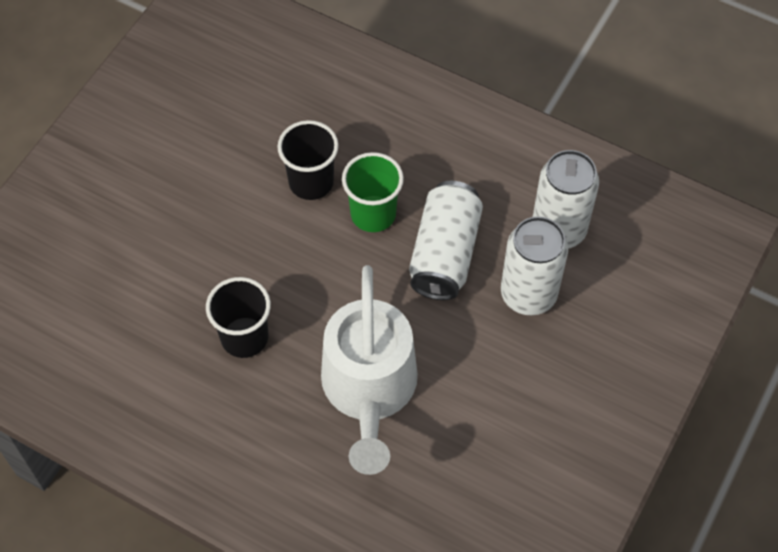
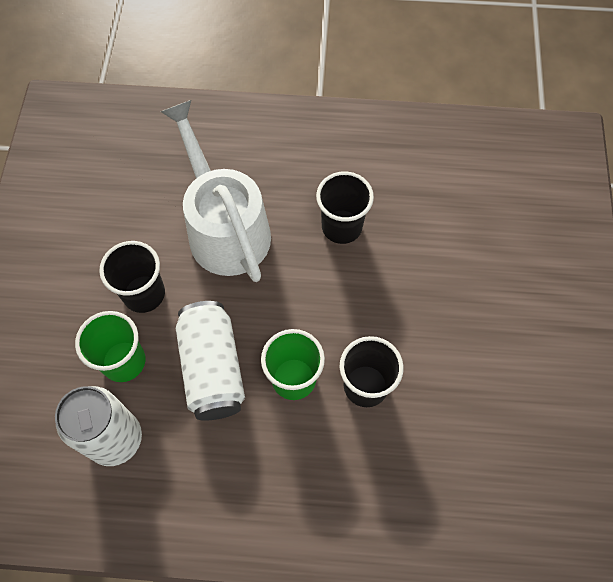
camera: 155 degrees right, 5 degrees up
(484, 353) = (144, 294): none -> black cup
(528, 294) = (124, 361): white can -> green cup

